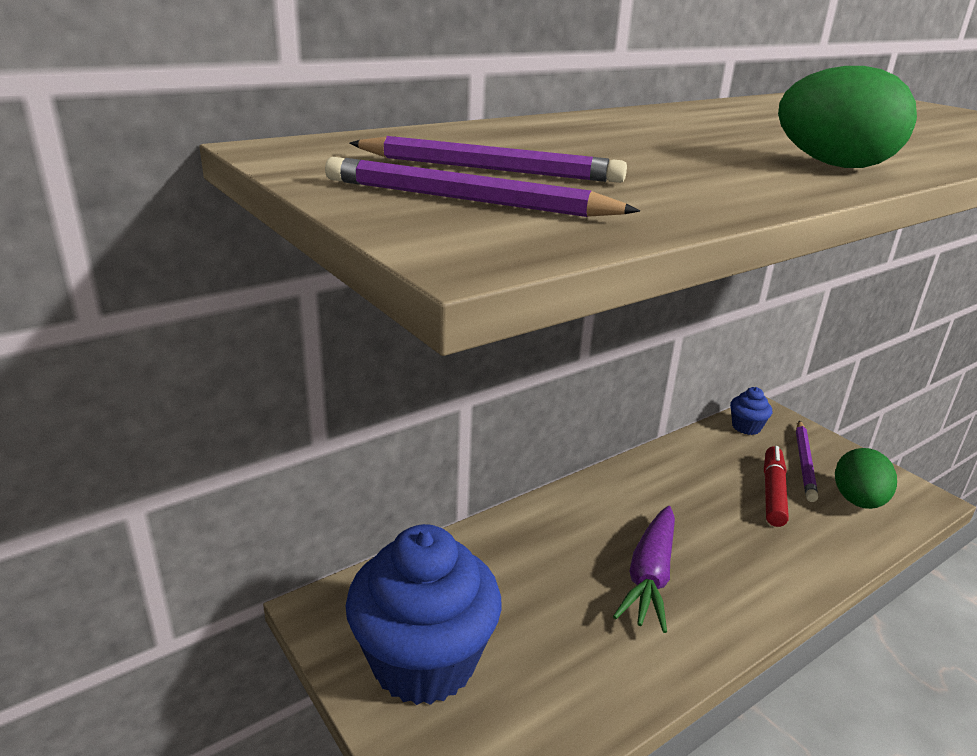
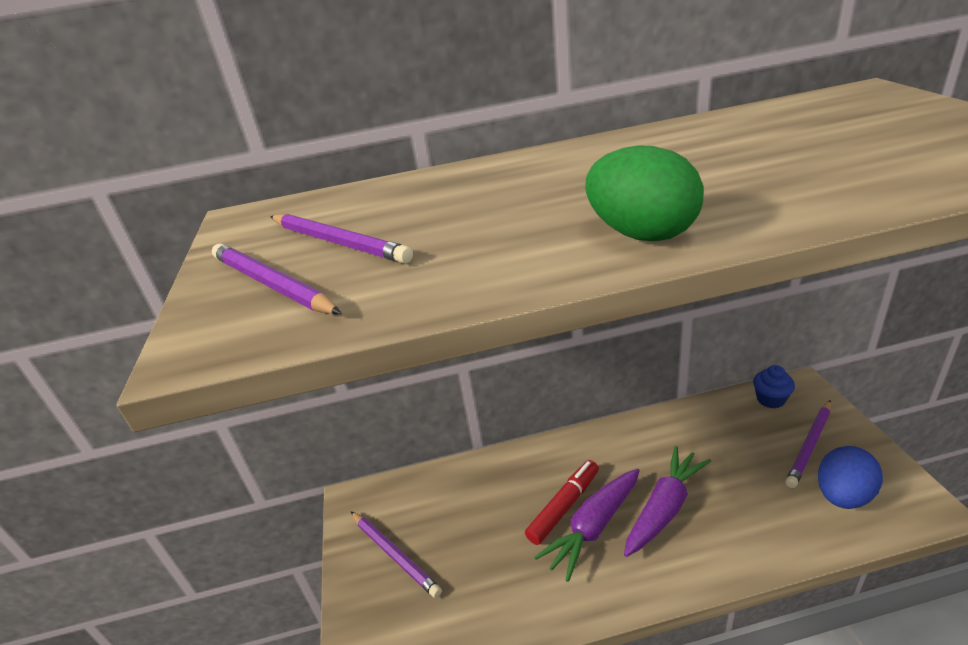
camera: 30 degrees right, 5 degrees up
(424, 661) = (394, 555): blue cupcake -> purple pencil
(710, 543) = (664, 508): none -> purple carrot
(773, 492) = (756, 471): red marker -> red marker (564, 506)
(857, 501) = (843, 495): green egg -> blue egg

